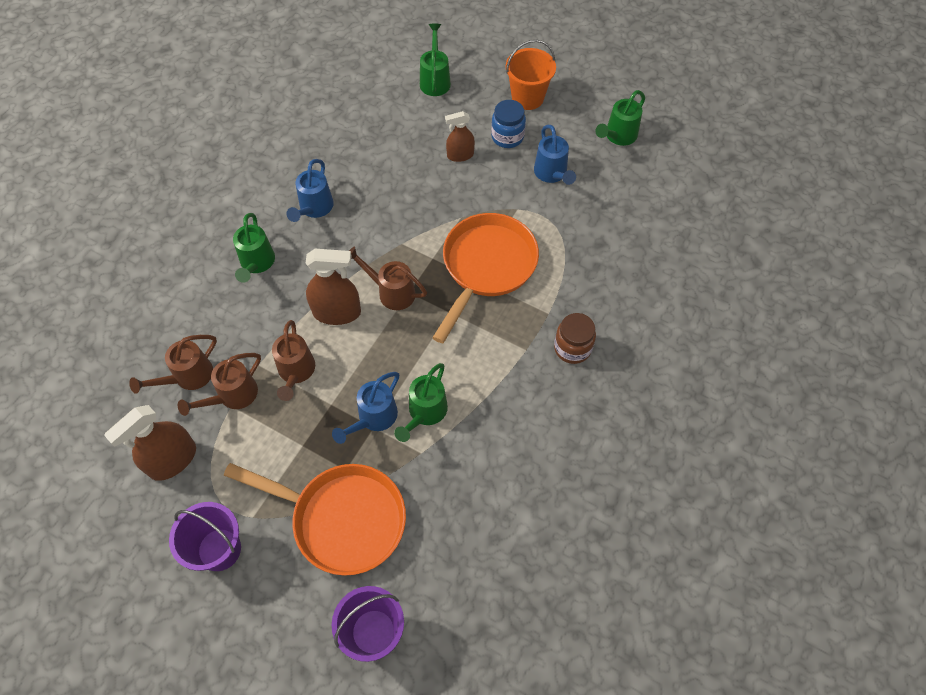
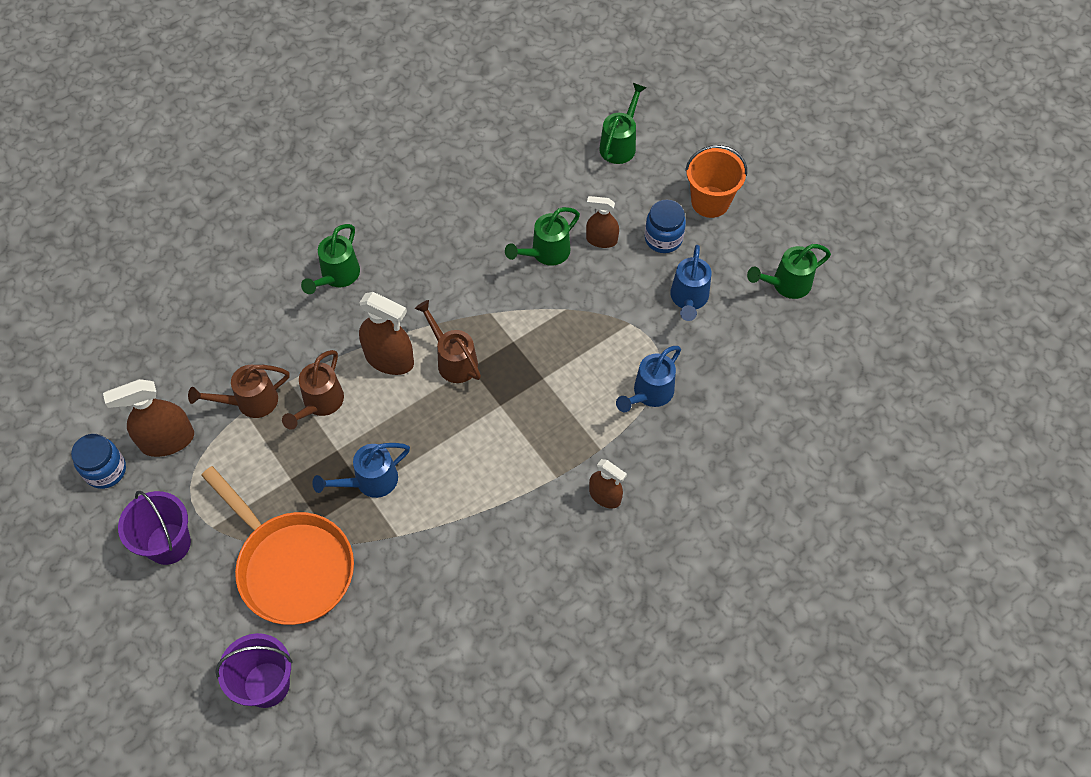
camera: 25 degrees right, 0 degrees up
(126, 511) = (105, 470): none -> blue jar
(188, 377) = (219, 365): brown watering can -> none
(314, 208) = (422, 240): blue watering can -> blue watering can (649, 393)
(425, 413) = (422, 498): green watering can -> green watering can (546, 253)
(486, 267) = (563, 373): orange pan -> none
(572, 348) = (605, 496): brown jar -> brown spray bottle

